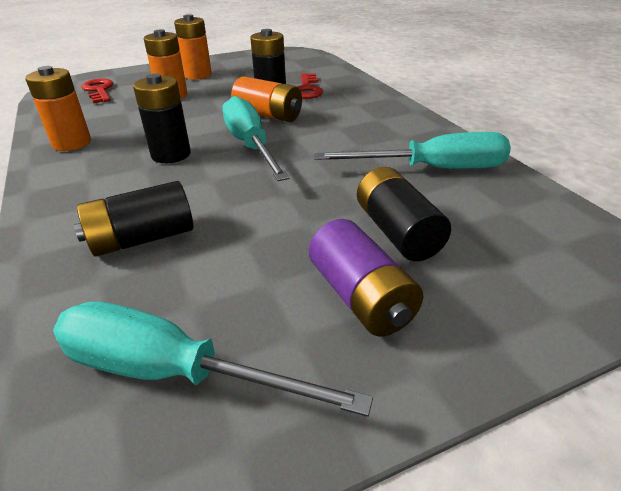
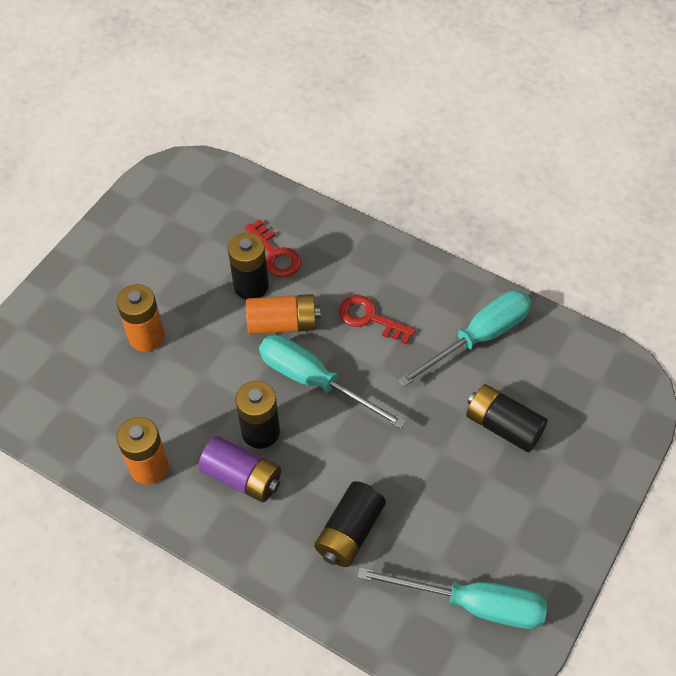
camera: 35 degrees left, 20 degrees up
(99, 90) = (50, 368): red key -> red key (370, 318)
(173, 372) = (473, 604): turquoise screwdriver -> turquoise screwdriver turned 150 degrees counterclockwise
(198, 75) = (125, 279): orange battery -> none
(361, 297) = (523, 496): purple battery -> purple battery (242, 477)

